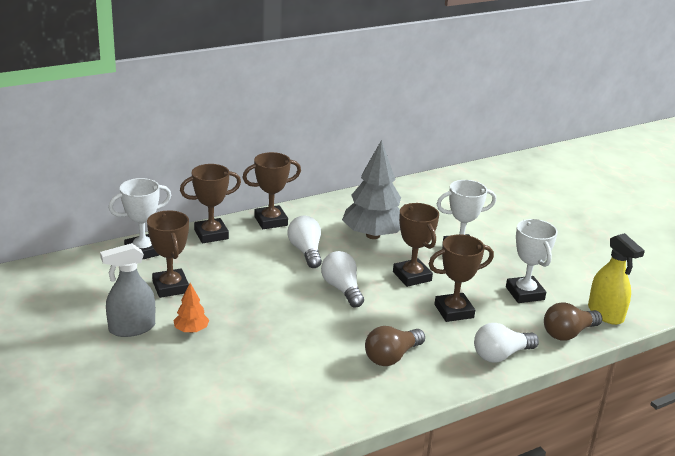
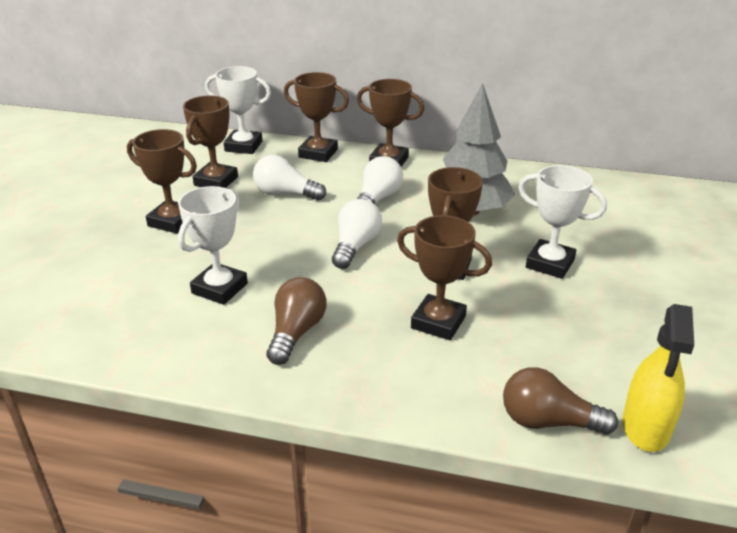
camera: 45 degrees right, 5 degrees up
(132, 328) = (136, 199): grey spray bottle -> none
(191, 330) = (172, 221): orange tree -> brown trophy
(392, 357) = (296, 332): brown light bulb -> brown light bulb turned 105 degrees clockwise
(501, 355) = (417, 397): white light bulb -> white light bulb (285, 194)
(524, 293) = (561, 346): white trophy -> white trophy (219, 288)

